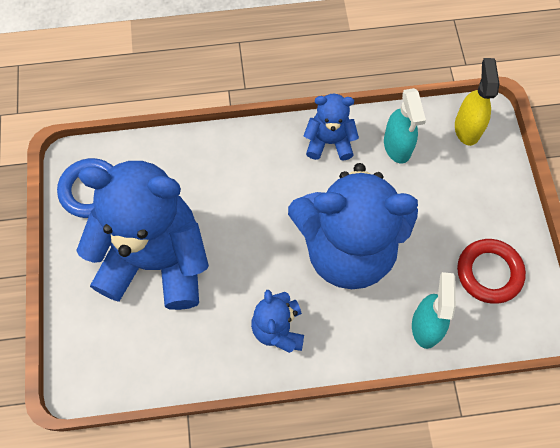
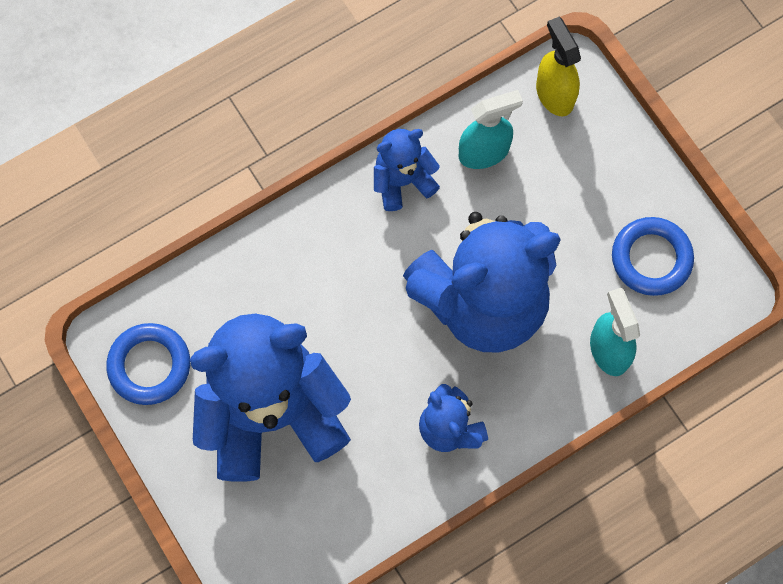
camera: 25 degrees left, 5 degrees up
(397, 146) = (484, 152): turquoise spray bottle -> turquoise spray bottle turned 75 degrees counterclockwise
(489, 272) = (651, 258): red ring -> blue ring

